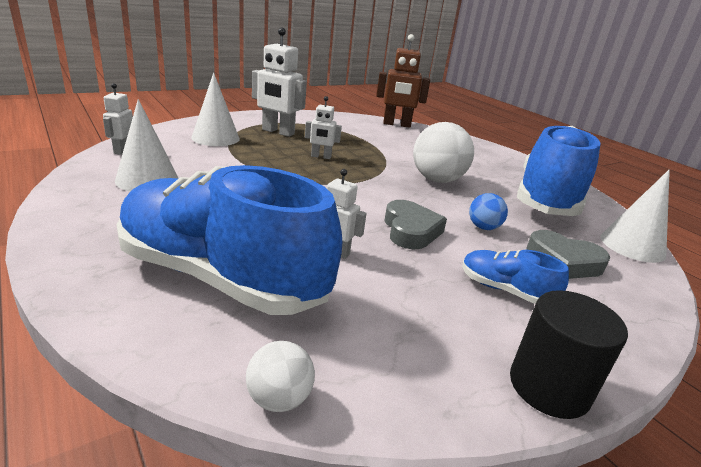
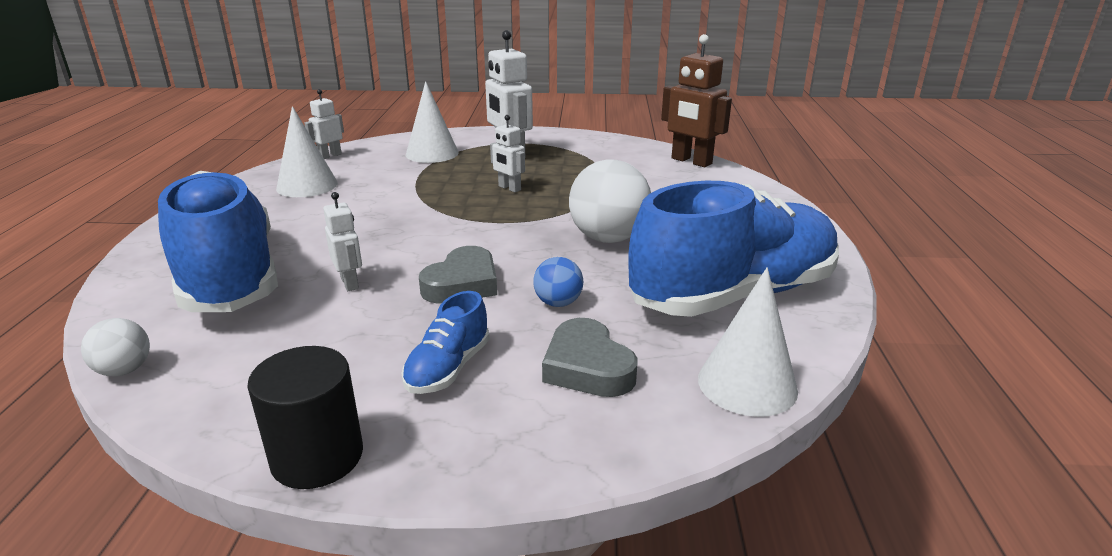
camera: 40 degrees right, 0 degrees up
(505, 290) = (448, 368): blue shoe -> blue shoe turned 135 degrees counterclockwise

